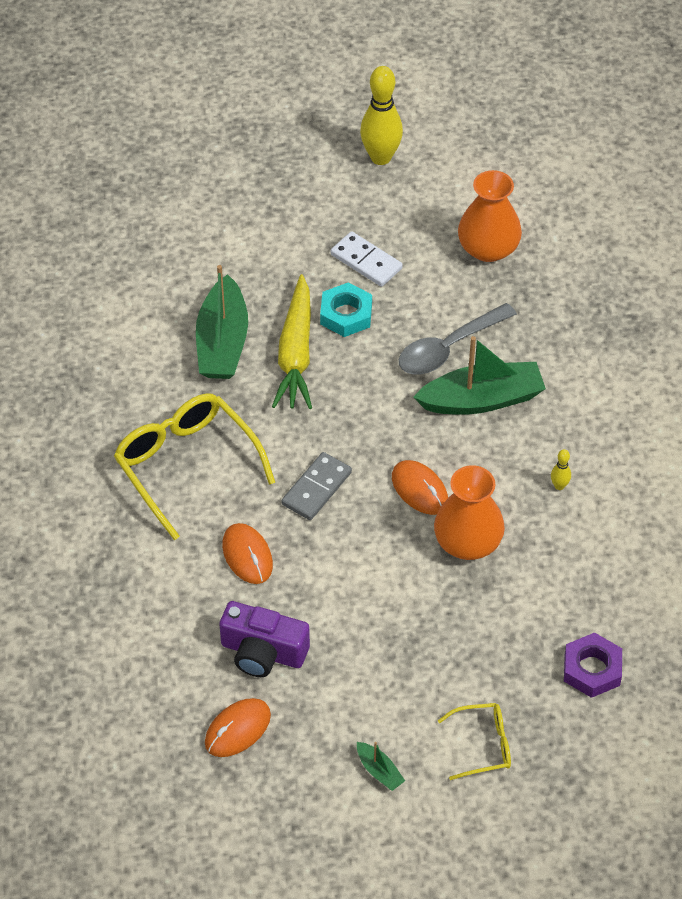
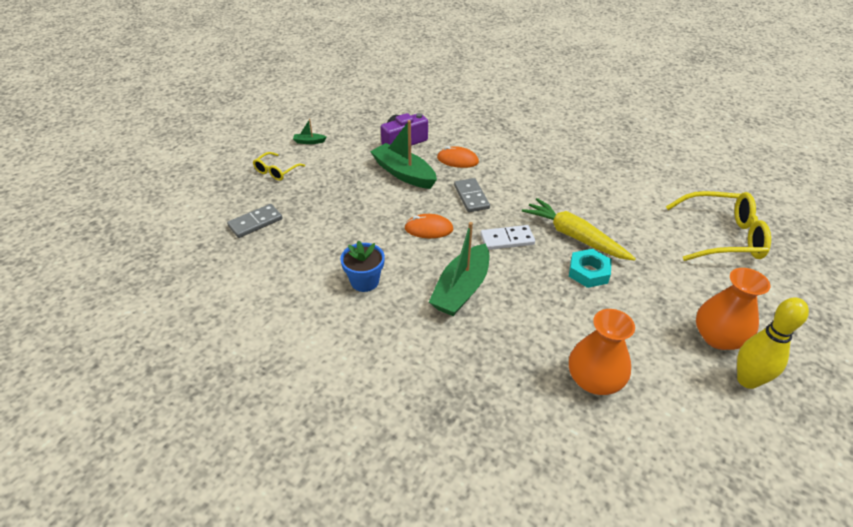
camera: 130 degrees right, 10 degrees down
(186, 465) = (532, 167): yellow glasses -> yellow glasses (722, 236)
(222, 342) = (608, 215): green boat -> green boat (403, 173)
(237, 729) = (377, 121): orange mouse -> none
(366, 261) = (631, 307): white domino -> white domino (507, 239)
(449, 348) = (517, 300): grey spoon -> none
(467, 542) = (376, 226): orange vase -> orange vase (718, 337)
(559, 486) = (364, 281): yellow bowling pin -> blue flower pot
(592, 669) = (255, 222): purple nut -> grey domino

